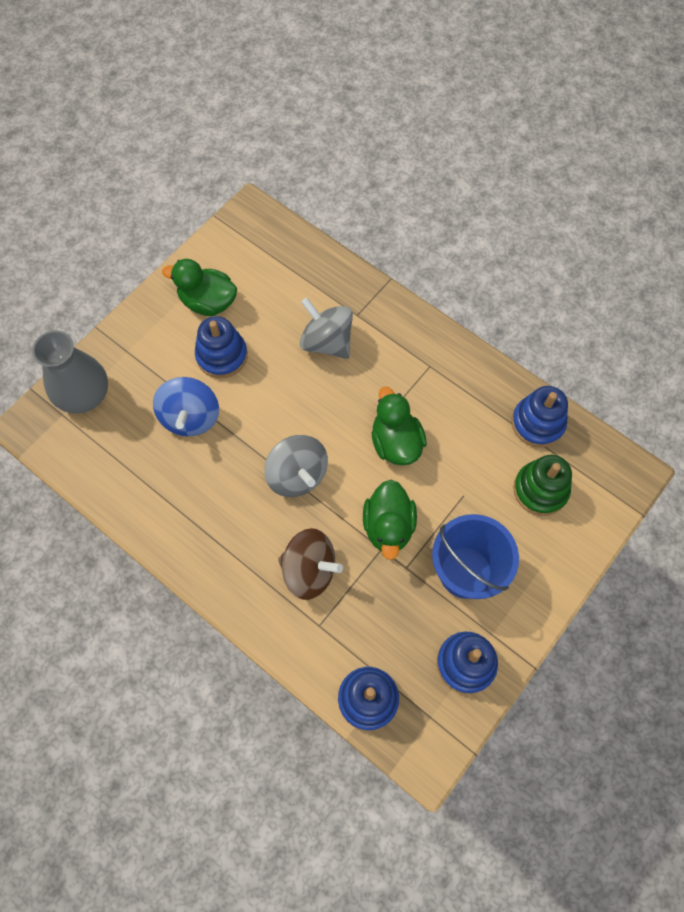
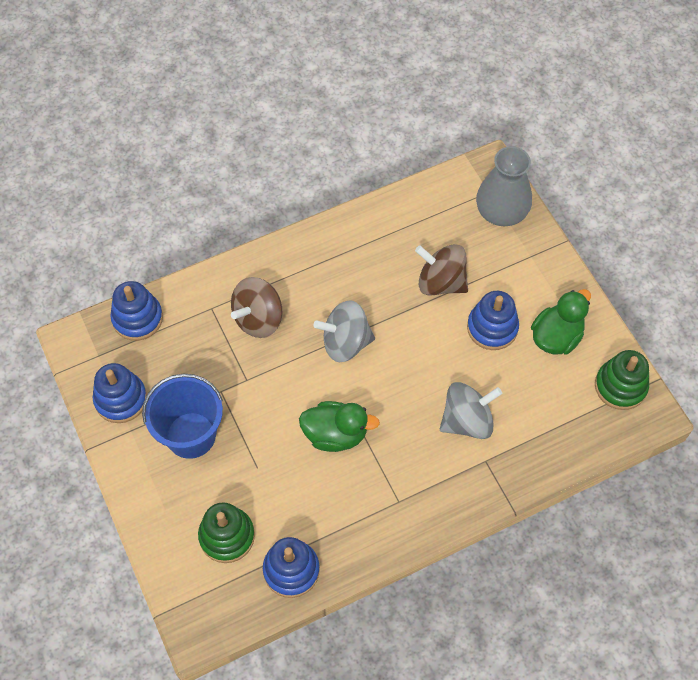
camera: 115 degrees right, 5 degrees down
(190, 417) = (441, 282): blue spinning top -> brown spinning top
(235, 240) = (620, 386): none -> green stacking toy
(388, 526) = (262, 393): green duck -> none

